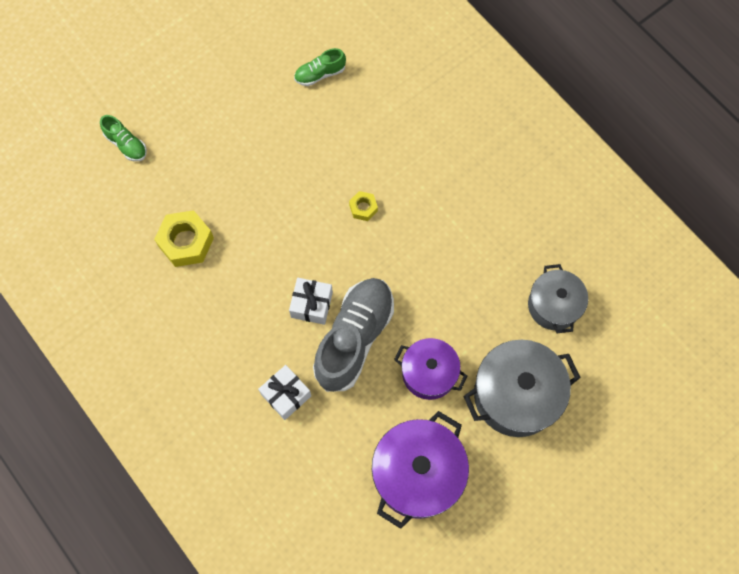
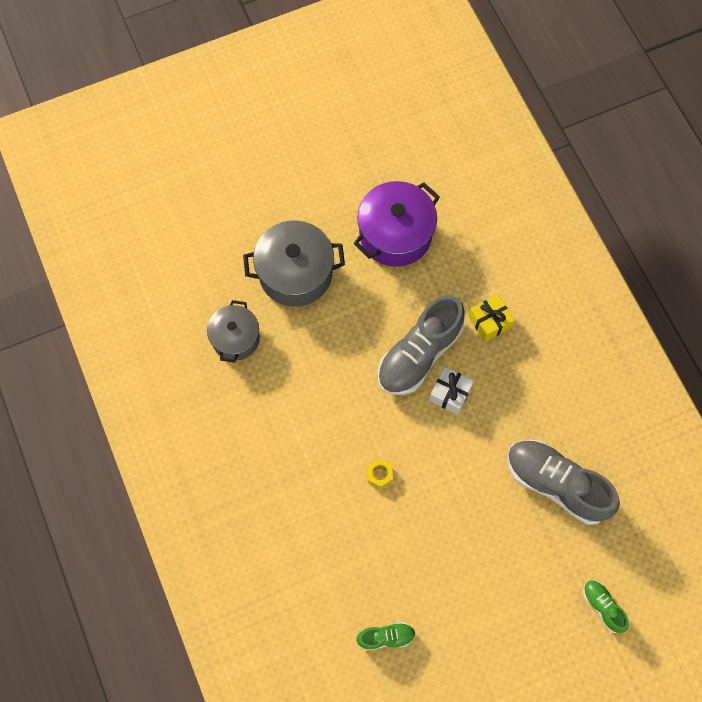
camera: 165 degrees left, 0 degrees up
(186, 242) = (556, 484): yellow nut -> grey shoe
(286, 395) = (489, 322): white gift -> yellow gift
(429, 373) = (363, 309): purple pot -> none

